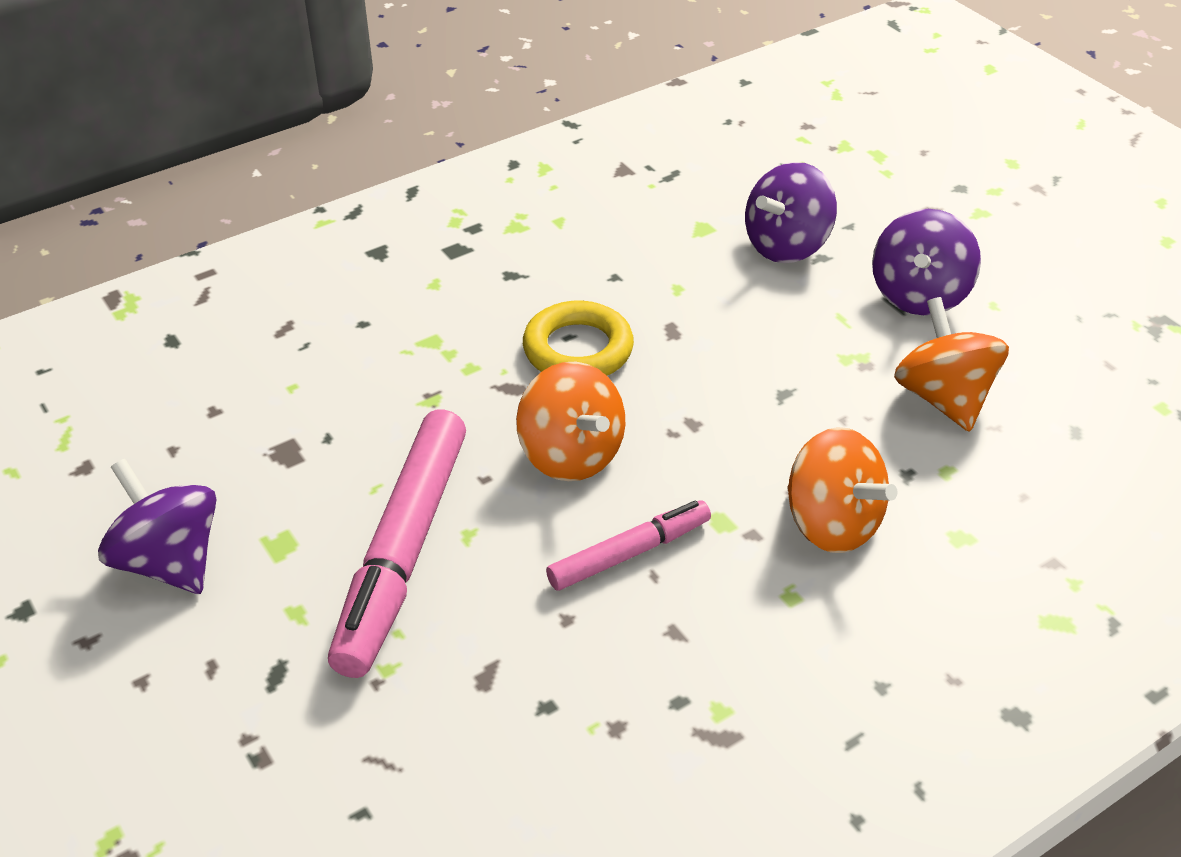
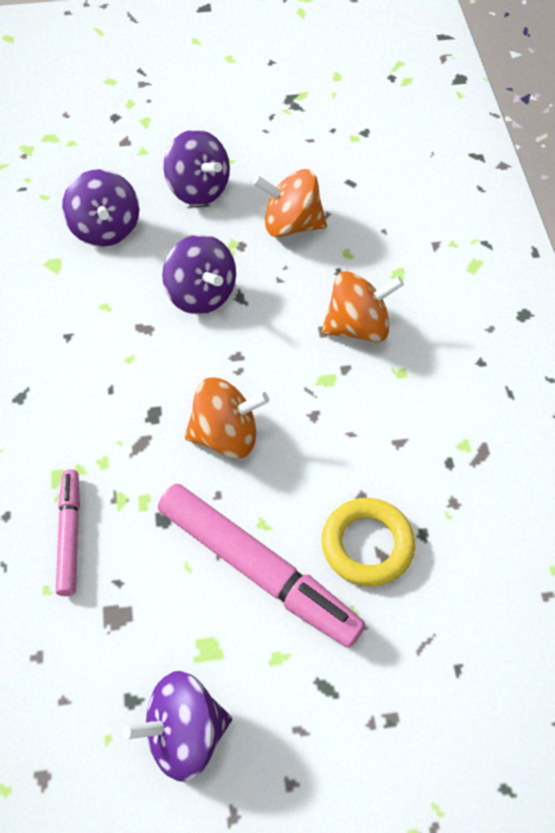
camera: 65 degrees left, 15 degrees up
(578, 349) = (128, 389): yellow ring -> yellow ring (367, 545)
(629, 553) = (327, 439): pink marker -> pink marker (70, 535)
(759, 358) = (201, 294): none -> purple spinning top

